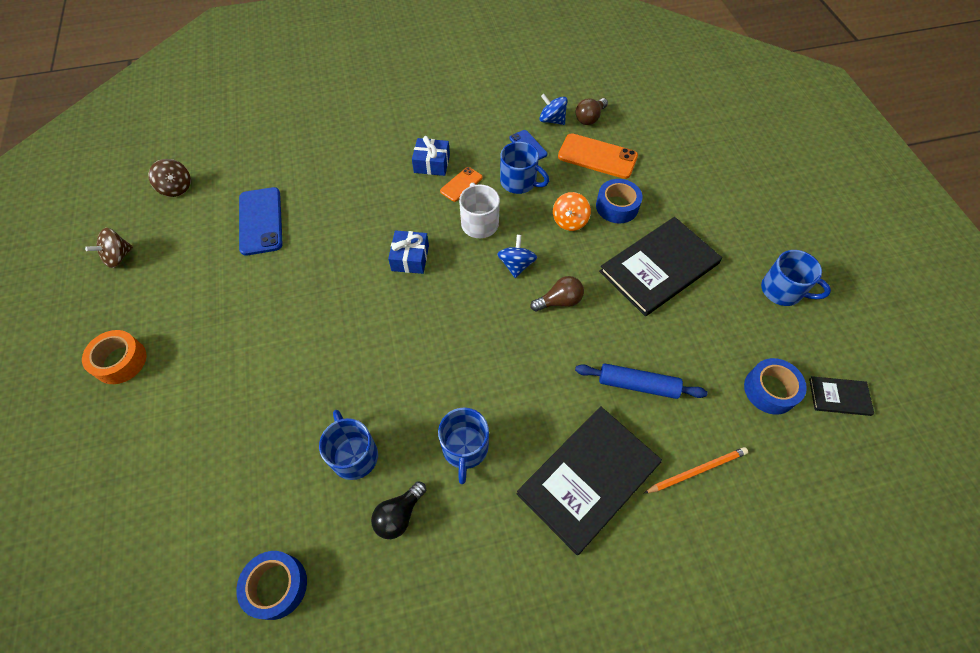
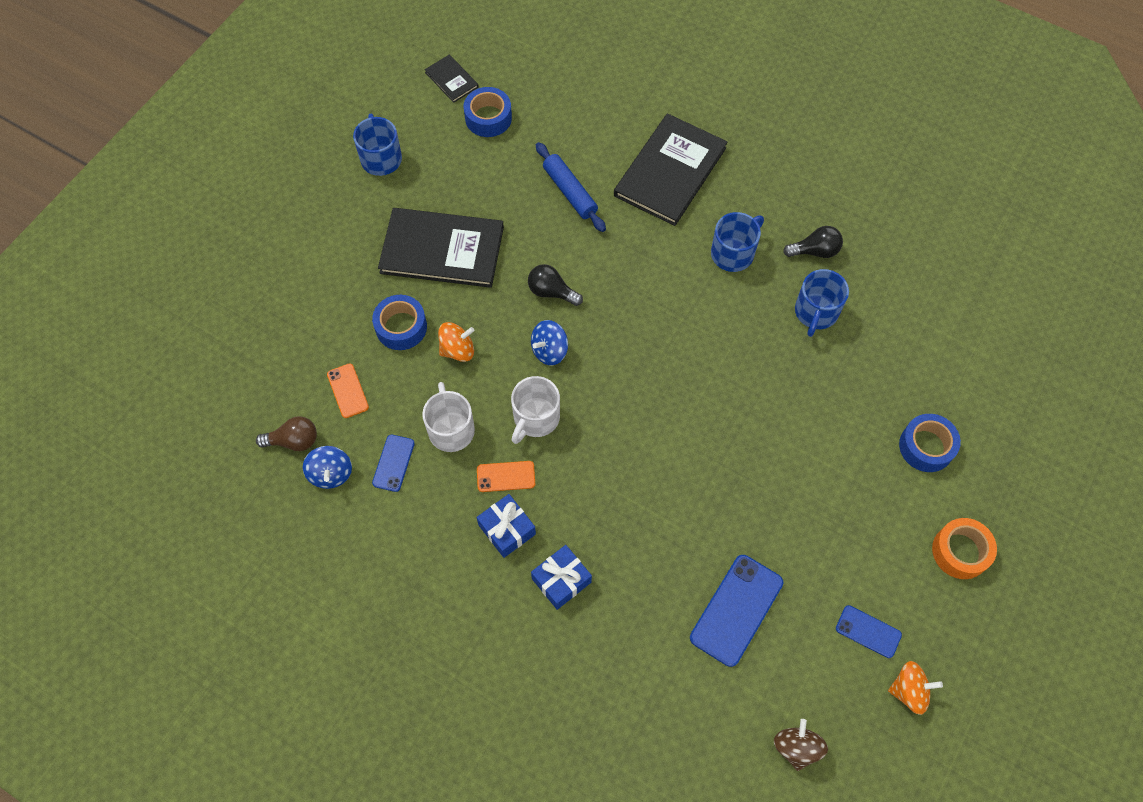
camera: 135 degrees left, 5 degrees up
(118, 257) = (909, 691): brown spinning top -> orange spinning top
(165, 268) = (868, 631): none -> blue phone
(276, 586) = (927, 275): blue tape -> blue tape (926, 447)
(410, 258) = (631, 437): blue gift -> blue gift (561, 580)
(519, 182) = (451, 429): blue mug -> white mug
(559, 301) = (551, 292): brown light bulb -> black light bulb
(588, 478) = (670, 171): black book -> black book turned 60 degrees counterclockwise
(597, 156) = (347, 391): orange phone -> orange phone, size x0.57
(697, 471) = (597, 121): orange pencil -> none

